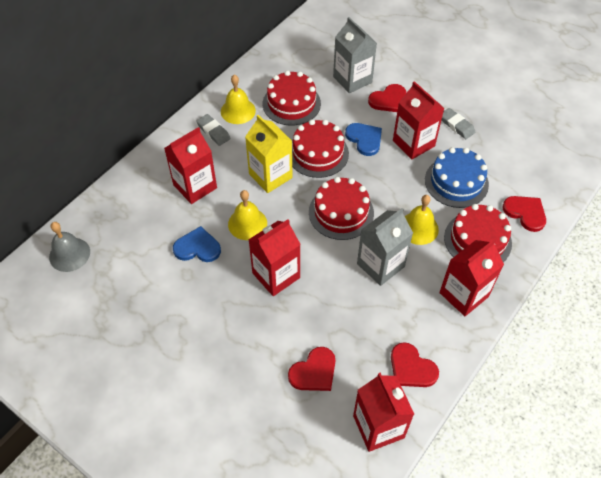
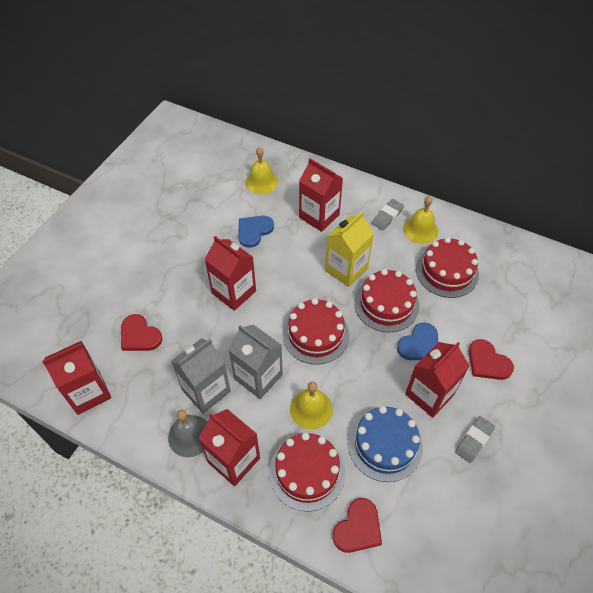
camera: 80 degrees right, 0 degrees up
(69, 254) = (234, 154): grey bell -> grey bell (190, 435)
(197, 247) = (254, 231): blue heart -> blue heart turned 135 degrees counterclockwise
(247, 223) = (286, 261): yellow bell -> yellow bell (261, 182)
(352, 79) = (505, 322): grey carton -> grey carton (206, 390)
(411, 368) = (146, 415): red heart -> none

